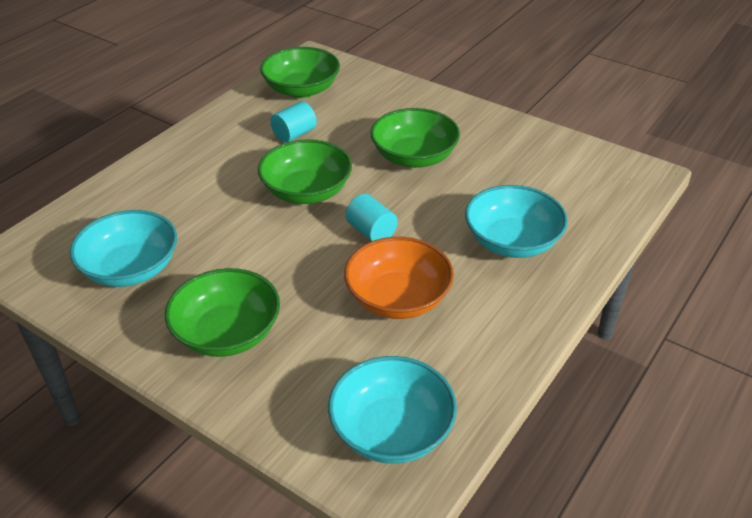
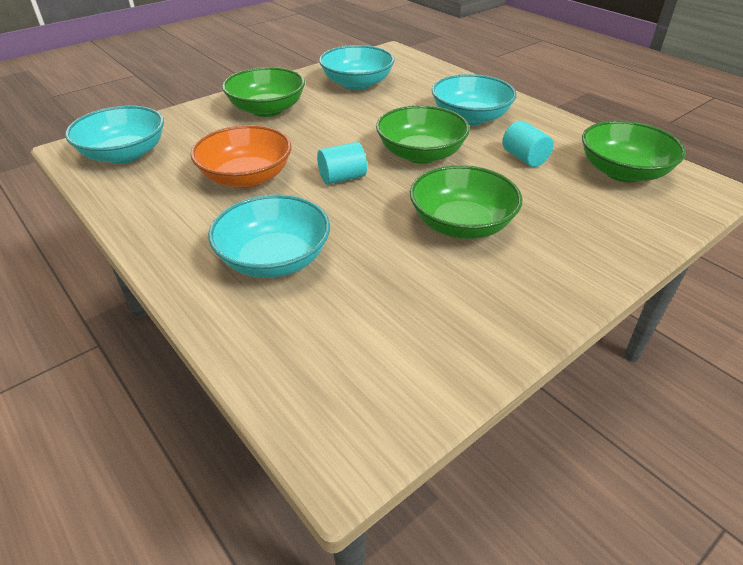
camera: 105 degrees right, 0 degrees up
(216, 170) = (470, 117): none -> turquoise bowl

